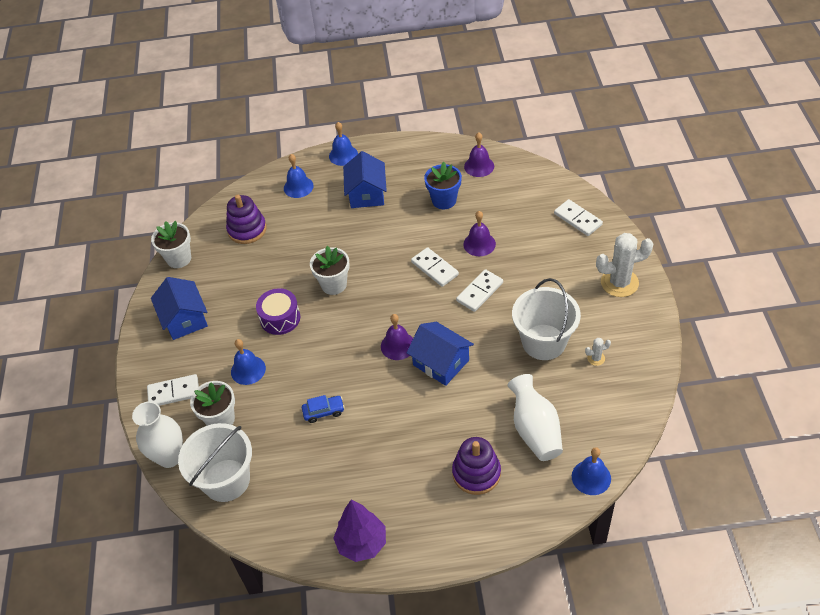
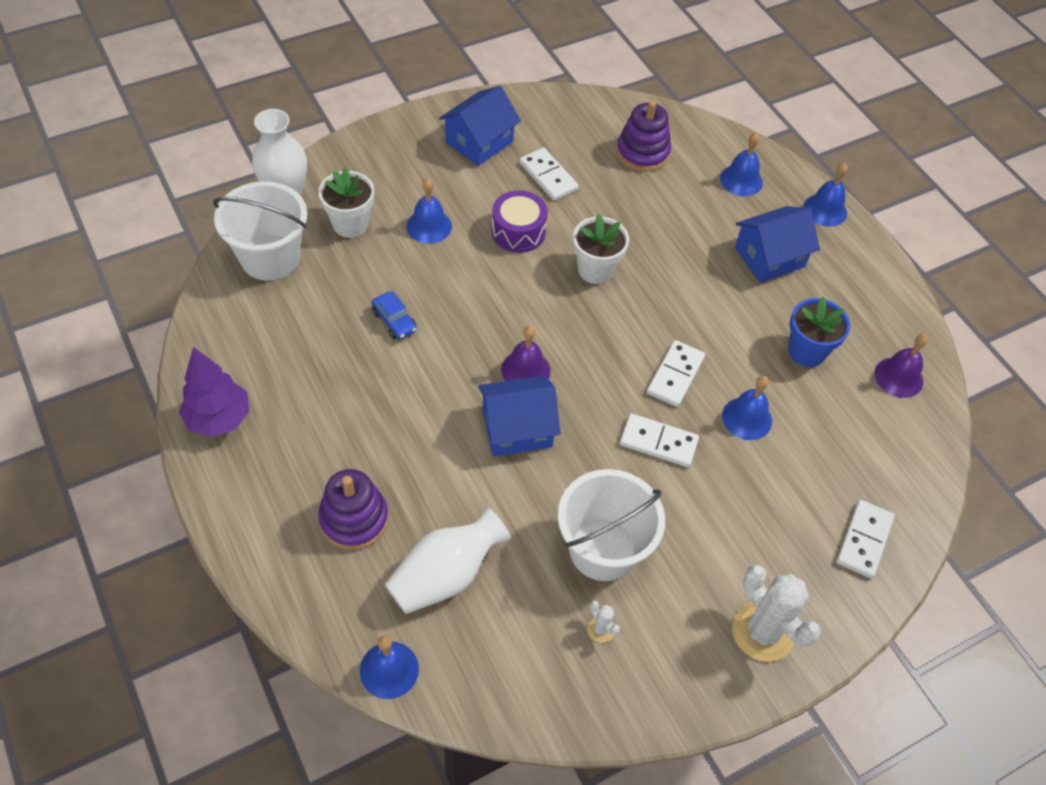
camera: 60 degrees right, 5 degrees up
(174, 392) = (373, 169): white domino -> white domino (548, 176)
(179, 258) = (566, 105): white flower pot -> none
(441, 362) = (517, 428): blue house -> blue house turned 60 degrees clockwise
(479, 244) = (747, 418): purple bell -> blue bell

